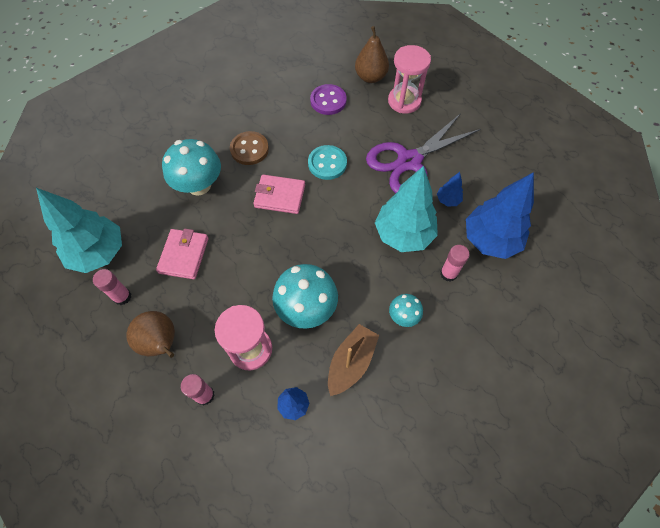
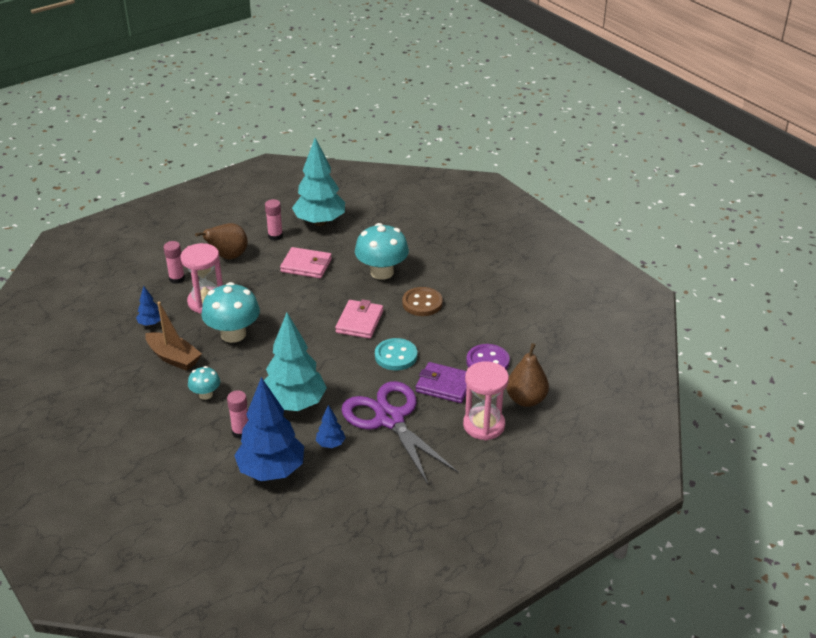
camera: 95 degrees right, 25 degrees down
(361, 127) = (444, 385): none -> purple wallet

